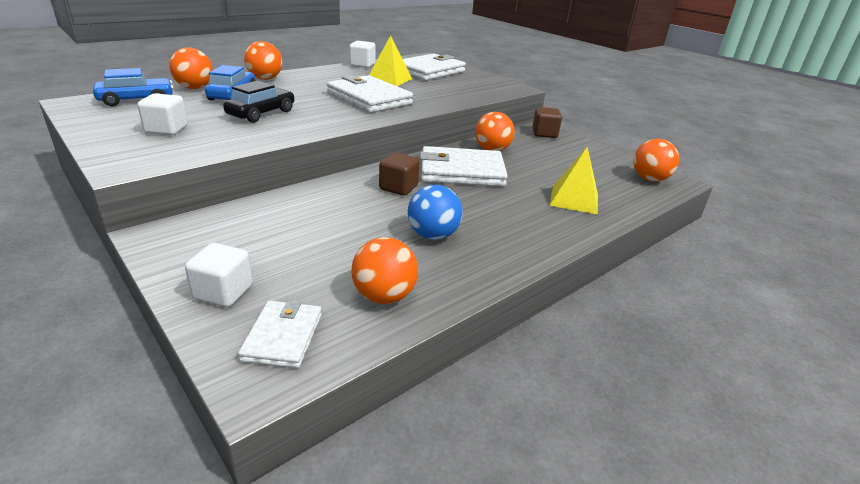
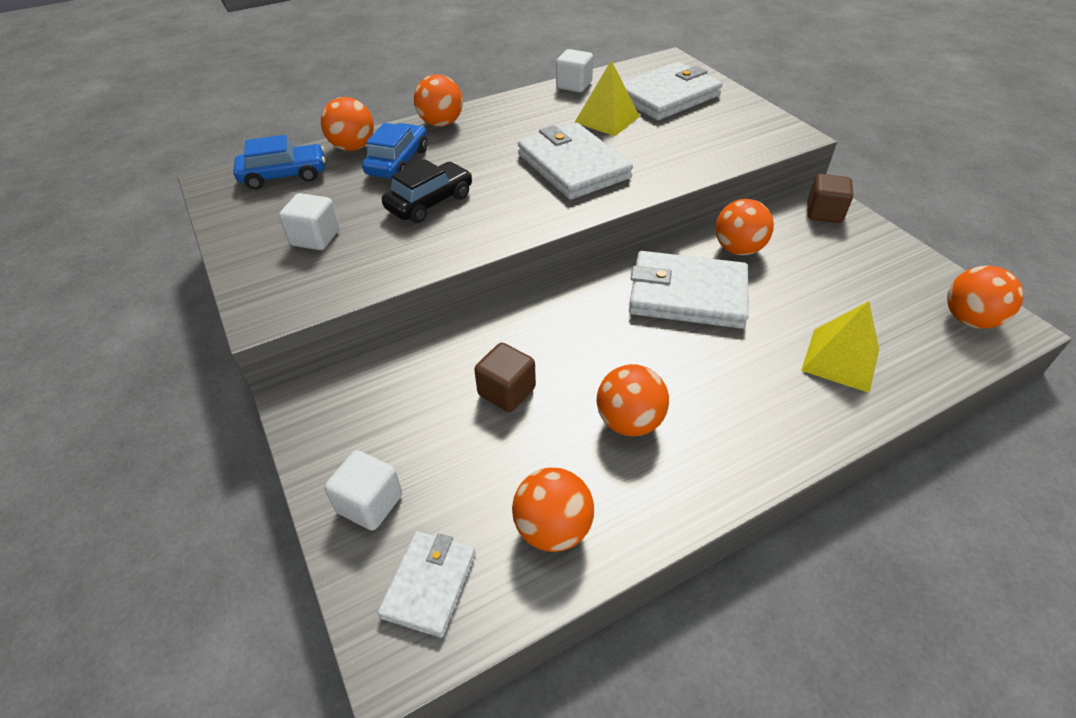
camera: 15 degrees right, 15 degrees up
(398, 188) = (597, 325): brown cube -> brown cube (506, 391)
(433, 235) = (629, 421): blue ball -> orange ball

